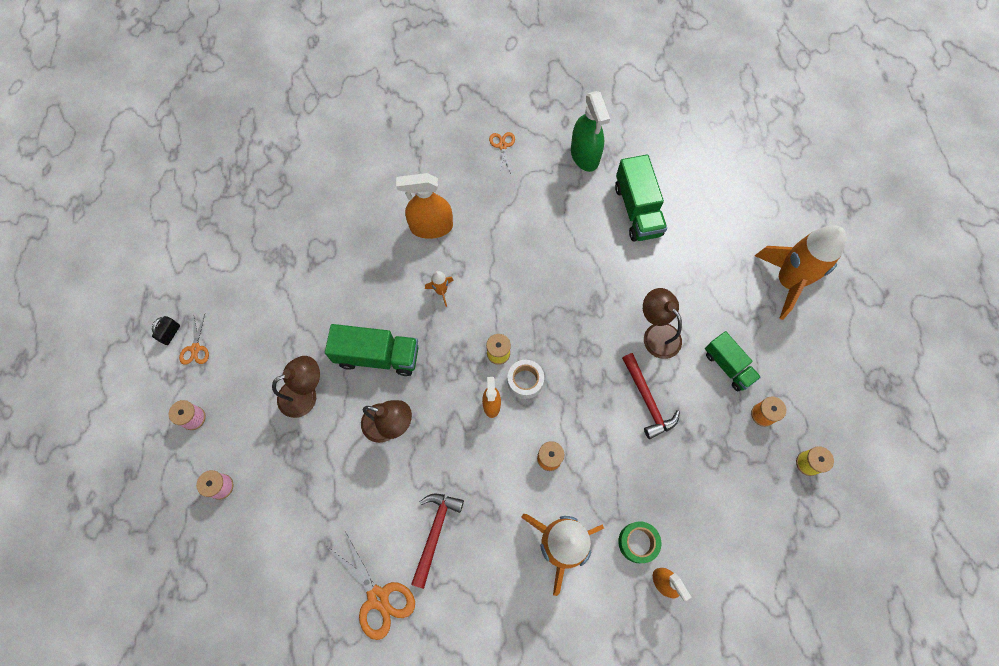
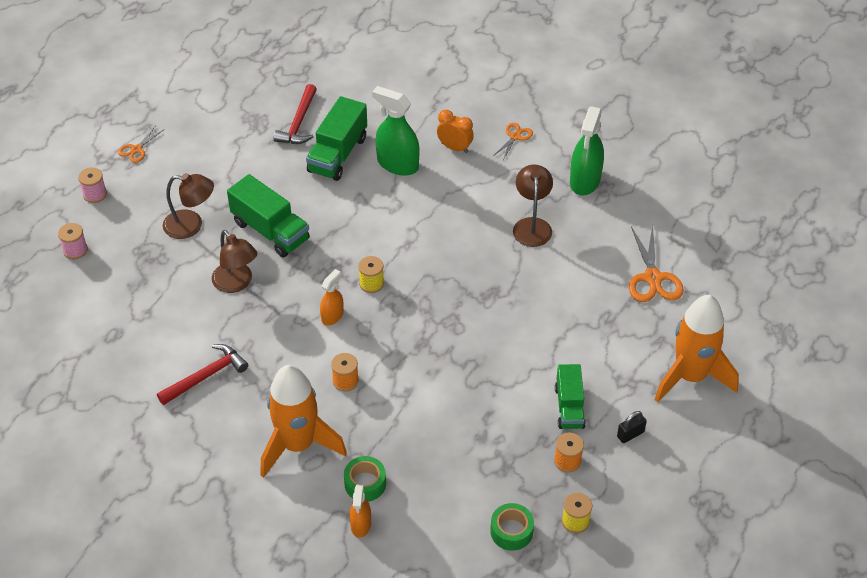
camera: 35 degrees right, 20 degrees down
(170, 334) = (127, 130): black padlock -> black padlock (630, 434)
(378, 597) = (124, 392): orange scissors -> orange scissors (653, 278)
(431, 227) = (397, 164): orange spray bottle -> green spray bottle
(441, 291) = (364, 214): orange rocket -> none
(464, 184) = (454, 148): none -> orange clock
(525, 381) = (376, 316): white tape -> none
(637, 210) = (595, 246): green truck -> green truck (338, 154)
(647, 400) = (470, 390): red hammer -> red hammer (299, 123)
(657, 334) = (525, 347): brown lamp -> brown lamp (532, 225)
(773, 505) = (511, 531): none -> green tape

